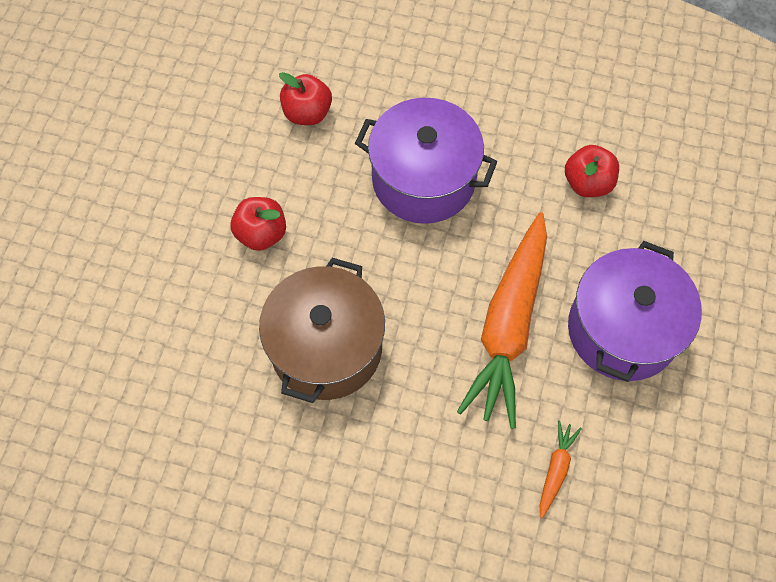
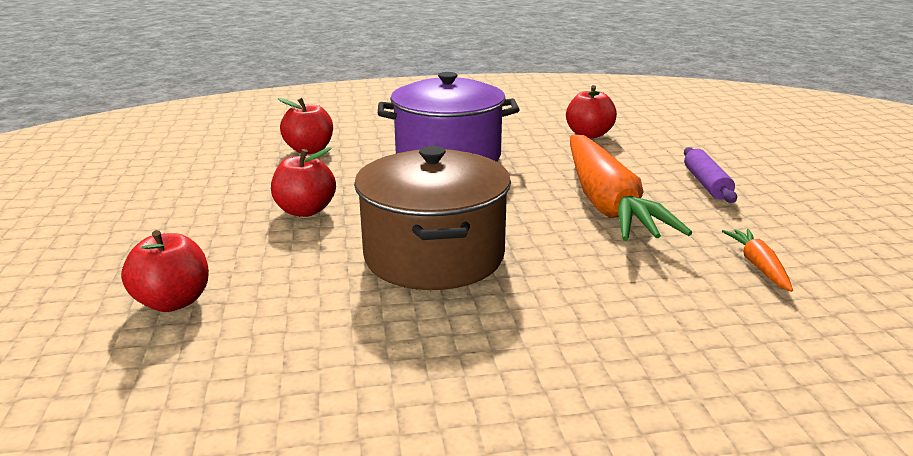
camera: 25 degrees left, 40 degrees down
(132, 330) = (173, 302): none -> red apple
(622, 329) = (706, 183): purple pot -> purple rolling pin

